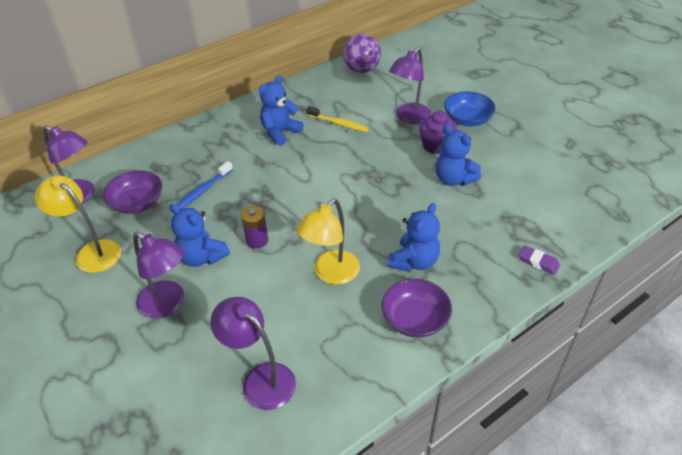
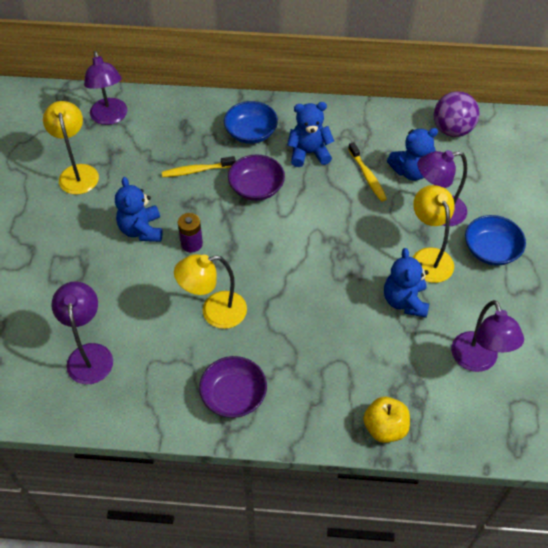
camera: 40 degrees right, 10 degrees up
(137, 203) = (141, 150): purple bowl -> purple bowl (256, 188)
(168, 304) = (86, 252): purple lamp -> purple lamp (477, 361)
(203, 190) = (196, 170): blue toothbrush -> yellow toothbrush
(220, 143) = (251, 133): none -> blue bowl
(414, 261) = (286, 349): blue teddy bear -> blue teddy bear (411, 171)
(436, 146) = (428, 257): purple cupcake -> yellow lamp
(538, 262) = (385, 428): purple eraser -> yellow apple

